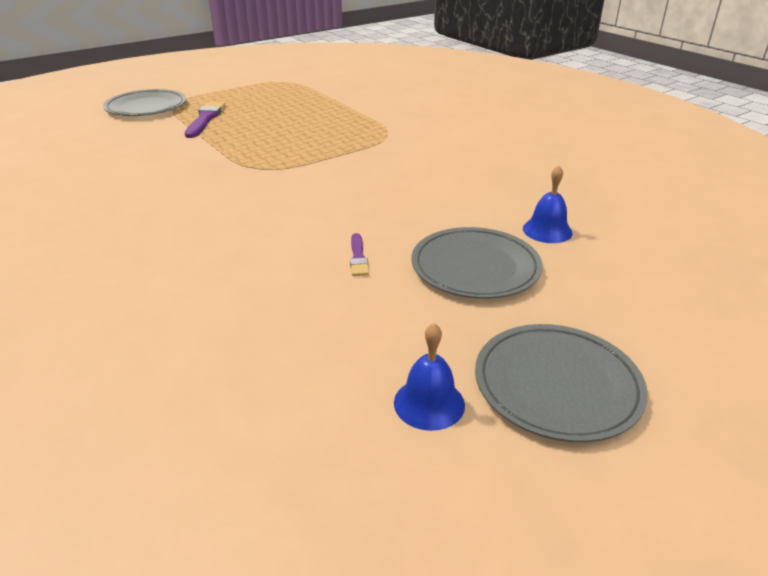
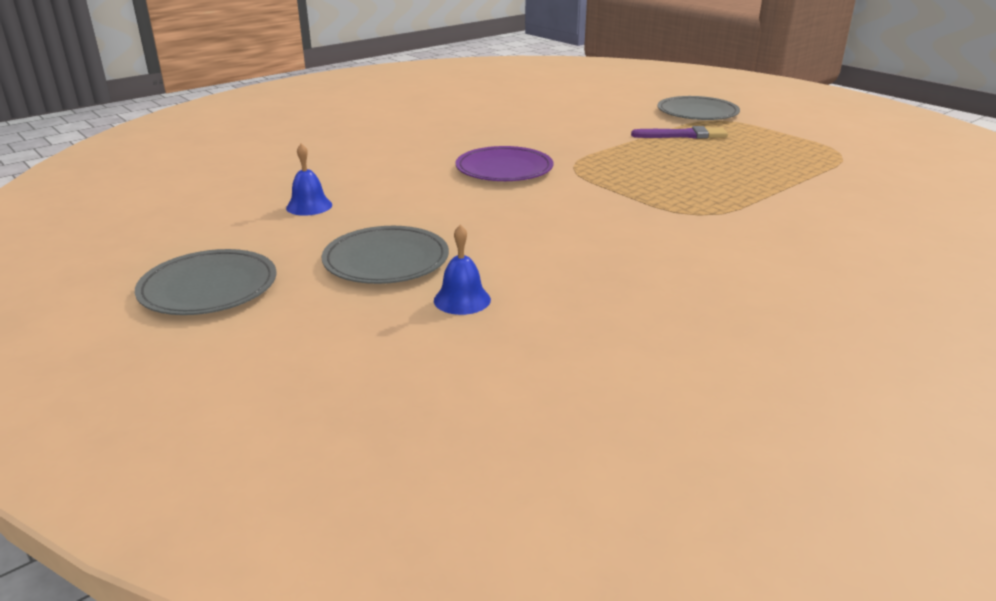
camera: 85 degrees right, 5 degrees down
(248, 200) = (504, 169): none -> purple plate
(358, 257) = (405, 213): purple brush -> none
(429, 403) = (212, 243): blue bell -> blue bell (309, 206)

